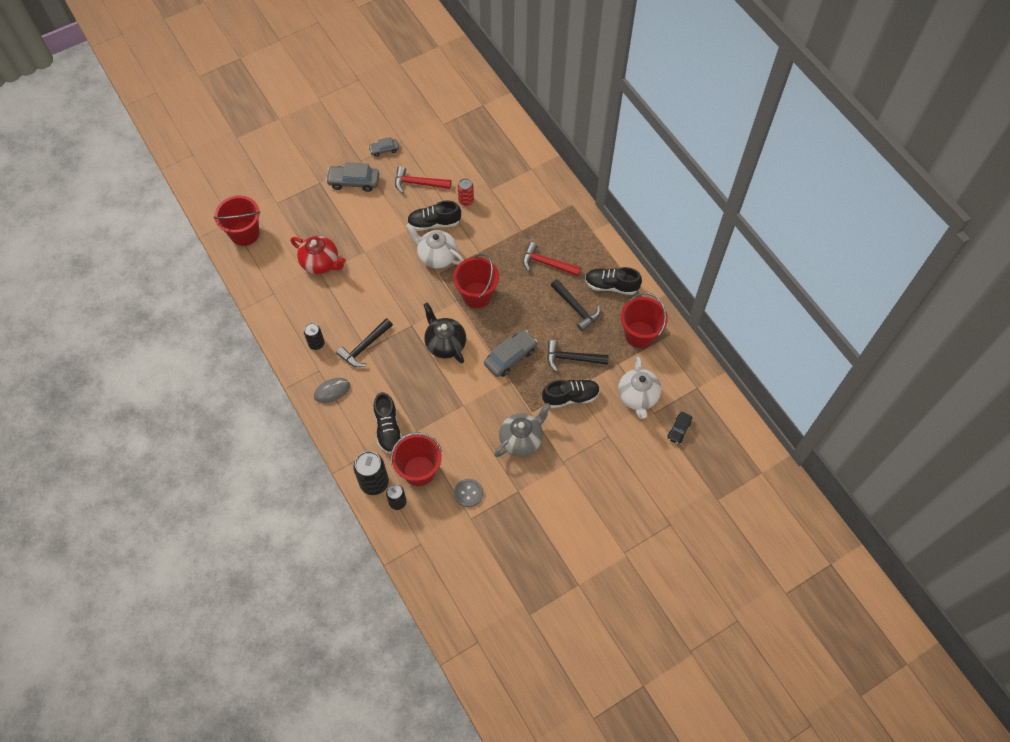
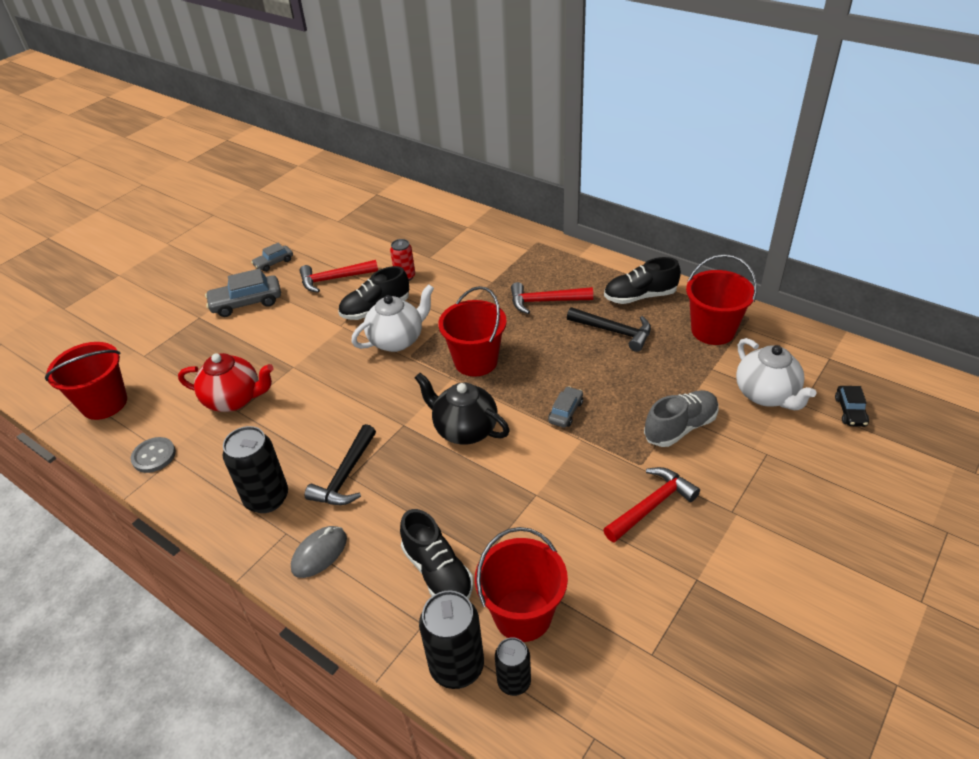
camera: 20 degrees left, 20 degrees down
(316, 343) = (267, 498): black can -> black can, size x1.67
(436, 256) = (397, 340): white teapot -> white teapot turned 135 degrees clockwise
(468, 493) = (622, 616): grey button -> grey button (154, 456)
(510, 357) = (565, 412): grey car -> grey car, size x0.59
(521, 439) = (651, 506): grey teapot -> red hammer
(570, 397) = (680, 427): black shoe -> grey shoe
(572, 358) = (649, 384): black hammer -> none

